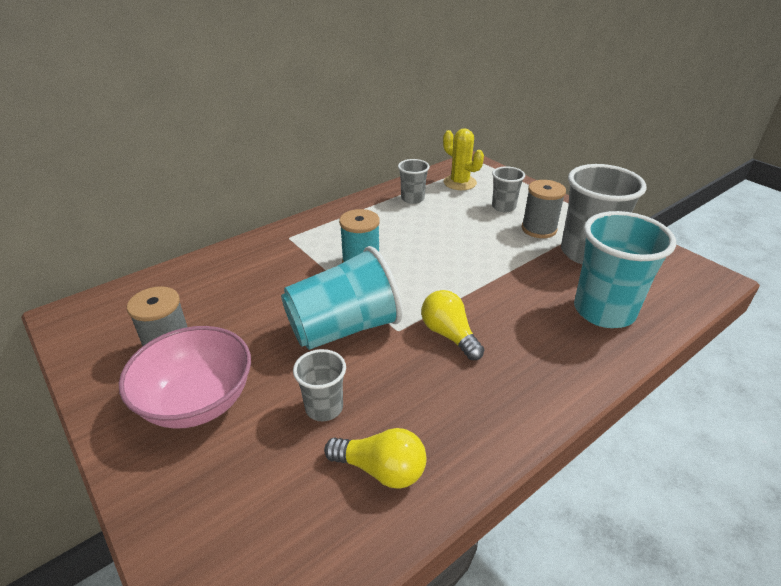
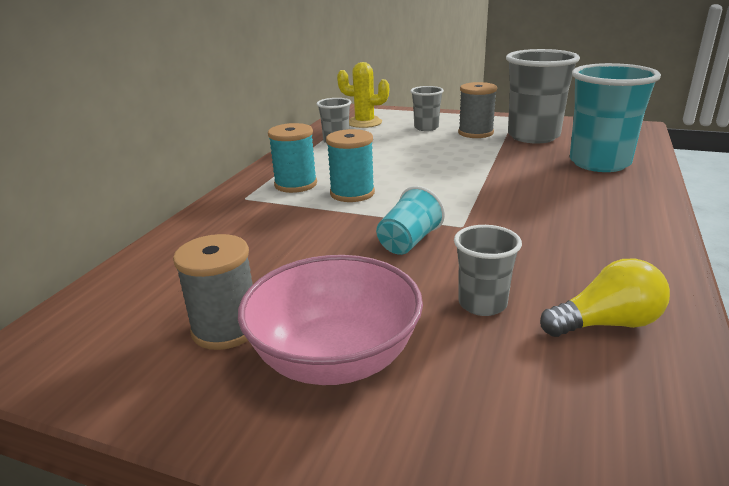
camera: 30 degrees left, 10 degrees down
(334, 237) = (295, 184): none -> turquoise spool
(344, 328) = (409, 242): turquoise cup -> turquoise cup, size x0.52
(449, 335) = (511, 214): yellow light bulb -> none

